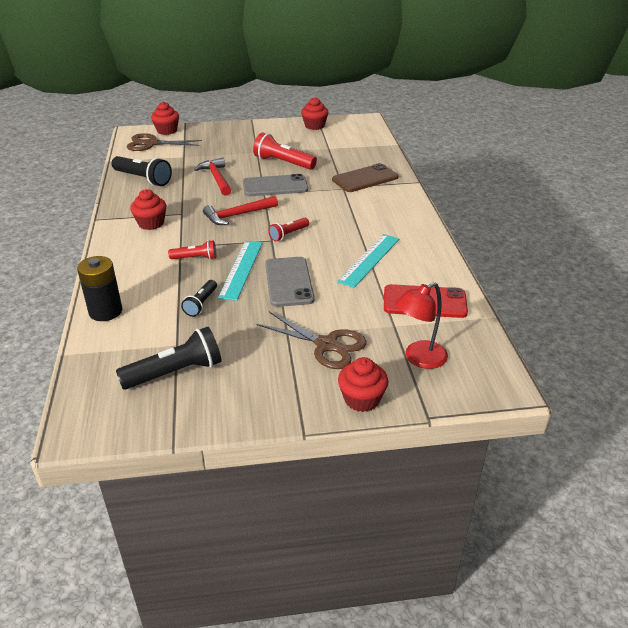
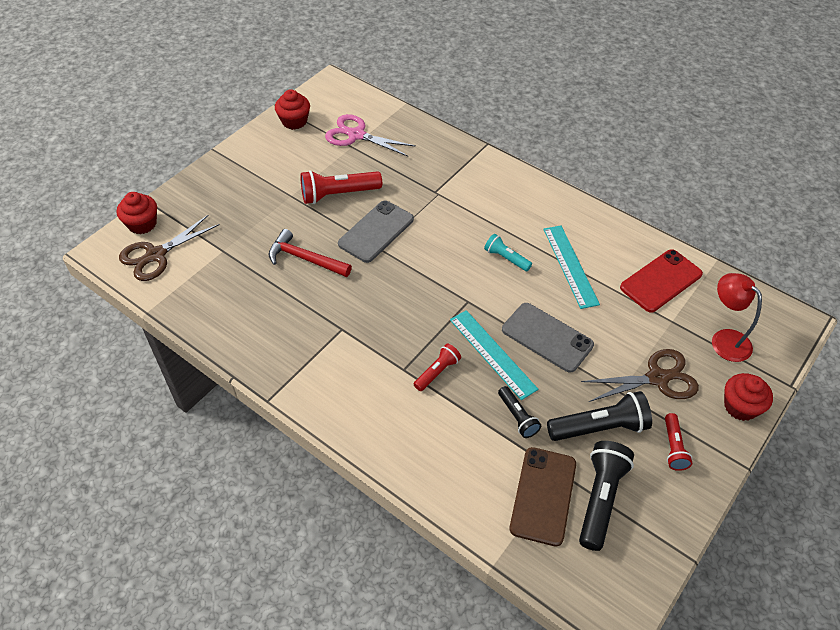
camera: 45 degrees left, 15 degrees up
(105, 311) = (455, 493): black battery -> none
(143, 179) = (230, 312): black flashlight -> black flashlight (599, 427)
(151, 223) = (333, 363): red cupcake -> none
(238, 215) = (396, 292): red hammer -> none
(288, 234) = (472, 284): red flashlight -> red flashlight (673, 447)
(332, 235) = (506, 258): none -> turquoise flashlight
(340, 145) = (356, 135): none -> pink scissors
(365, 178) = (439, 168): brown phone -> brown phone (543, 495)
(419, 358) = (724, 339): red lamp -> red lamp turned 135 degrees clockwise

